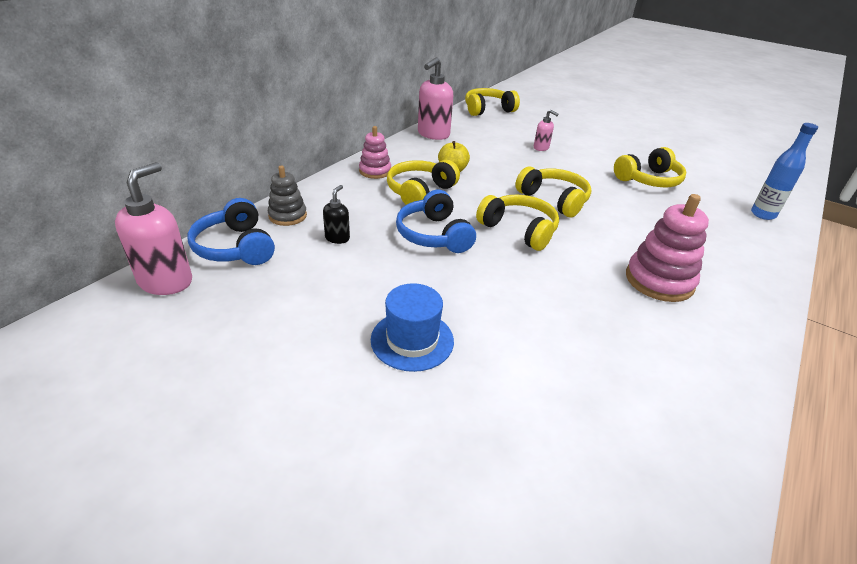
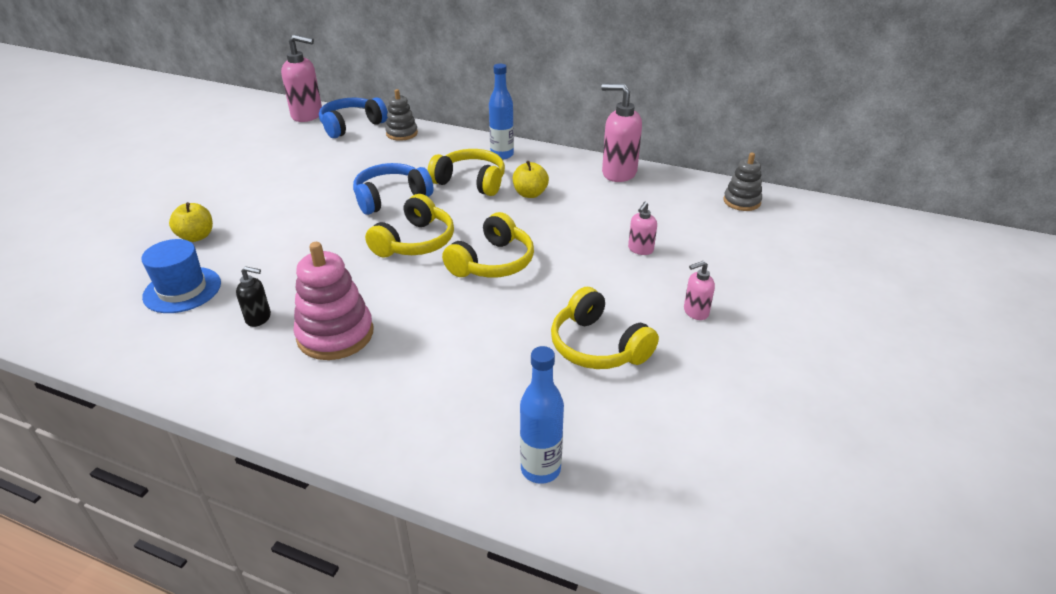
camera: 80 degrees right, 0 degrees up
(337, 238) = (374, 158): black soap dispenser -> black soap dispenser (259, 318)
(375, 171) = (502, 155): pink stacking toy -> blue bottle
(412, 340) = (245, 205): blue hat -> blue hat (182, 290)
(482, 383) = (196, 236): none -> yellow apple
(488, 110) = (741, 201): yellow headphones -> grey stacking toy
(609, 147) = (695, 312): none -> pink soap dispenser

